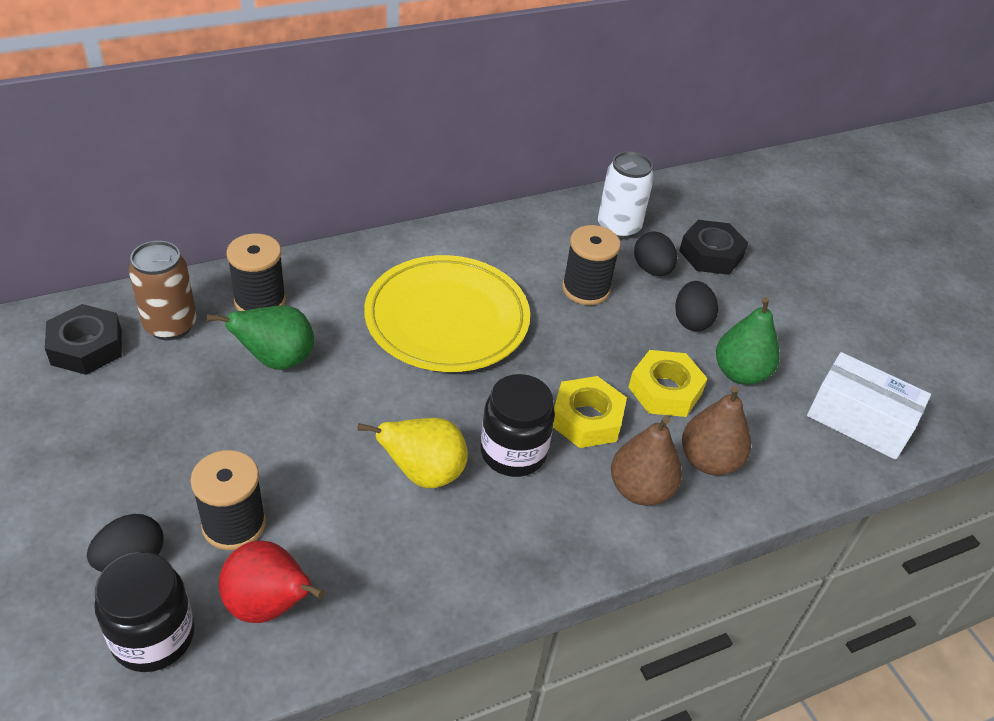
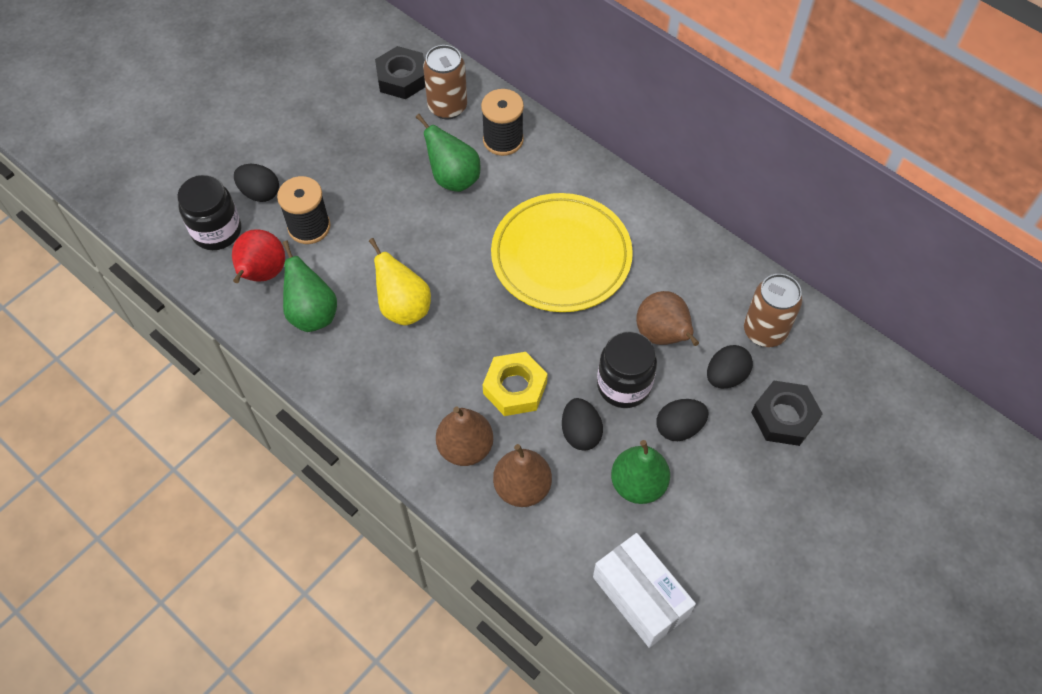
camera: 70 degrees right, 15 degrees up
(371, 570) = (312, 313): none -> green pear
(513, 452) = (453, 353): black jar -> black jar (624, 385)
(585, 289) = (663, 335): black spool -> brown pear
(618, 228) = (764, 331): white can -> brown can
(665, 390) = (580, 433): yellow nut -> black egg
(859, 421) = (640, 596): white box -> white box turned 45 degrees counterclockwise

